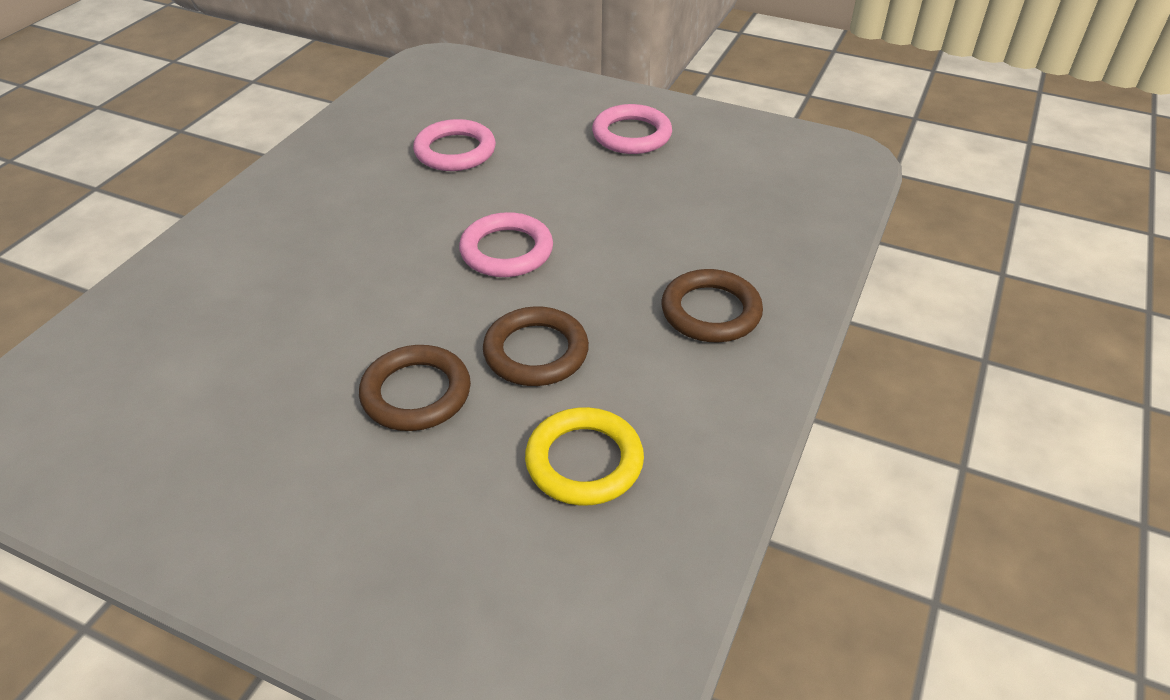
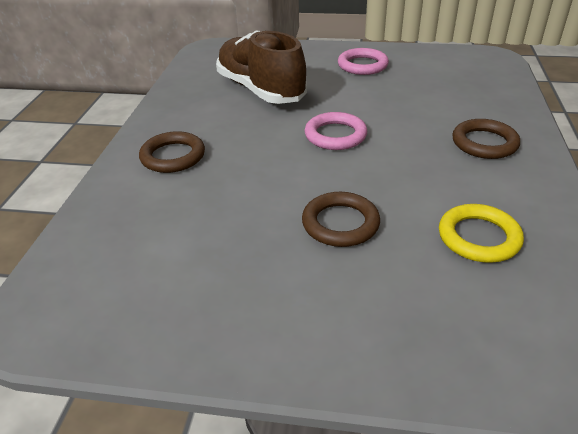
camera: 15 degrees left, 5 degrees down
(455, 151) = (260, 90): pink ring -> brown shoe
(536, 352) = (398, 185): brown ring -> brown ring (173, 156)

